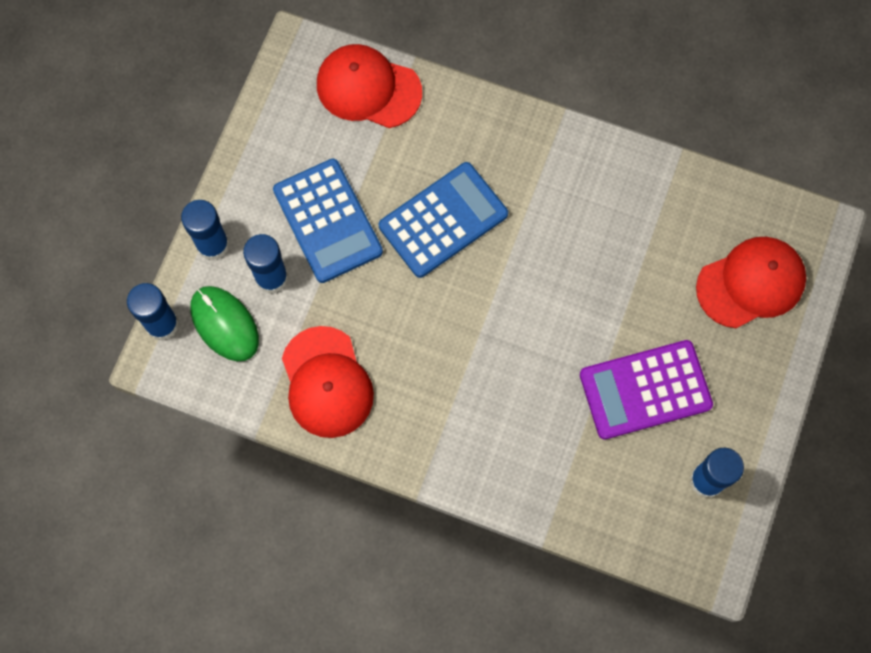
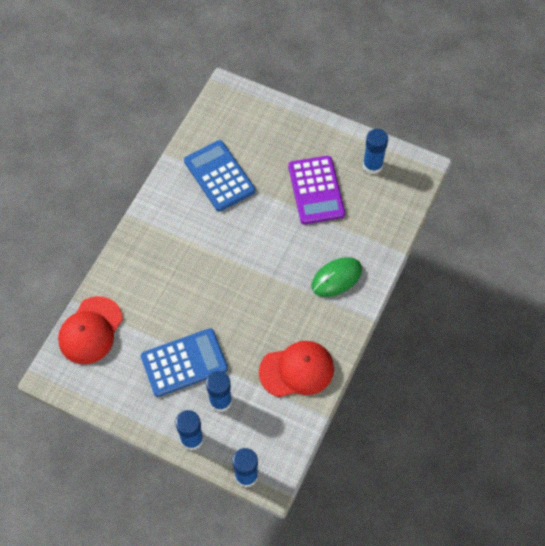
camera: 85 degrees left, 10 degrees down
(224, 324) = (250, 433): green mouse -> green mouse (336, 278)
(443, 220) = (193, 291): blue calculator -> blue calculator (219, 176)
(751, 283) = (255, 128): red cap -> none

